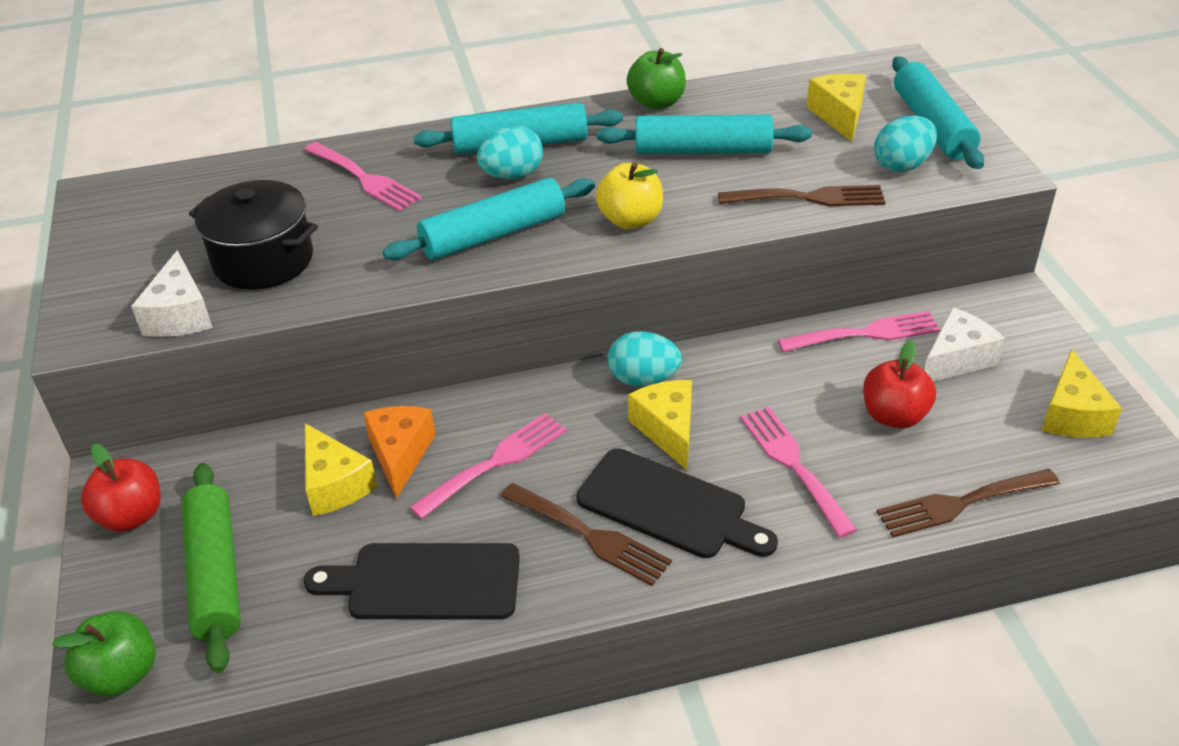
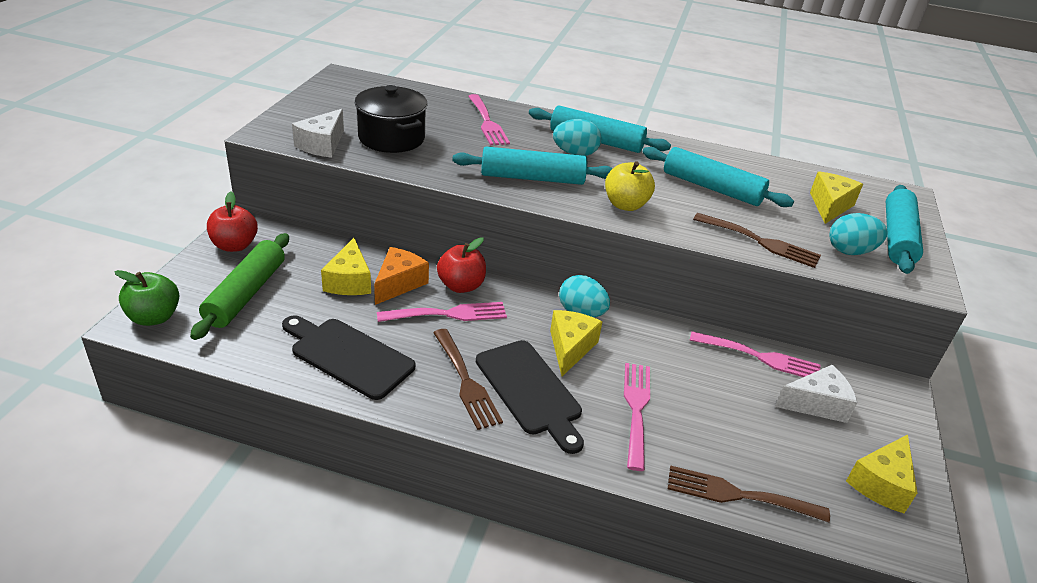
camera: 25 degrees right, 5 degrees down
(656, 103) = (706, 152): green apple -> none
(894, 416) = (736, 416): red apple -> red apple (461, 286)

